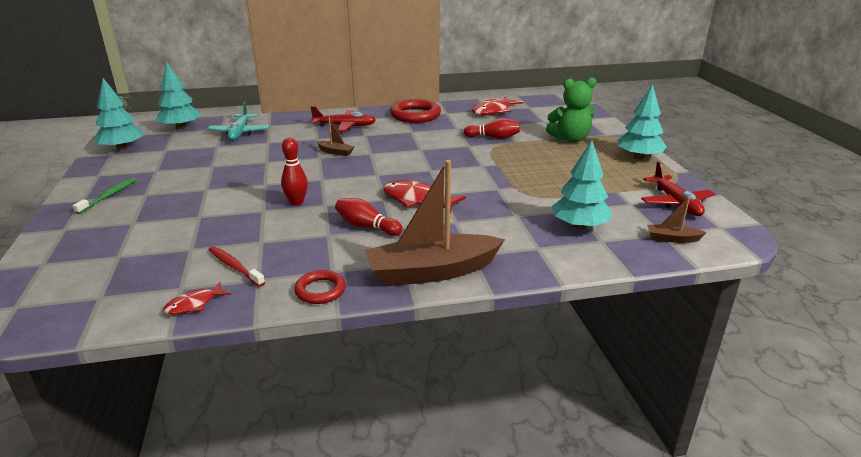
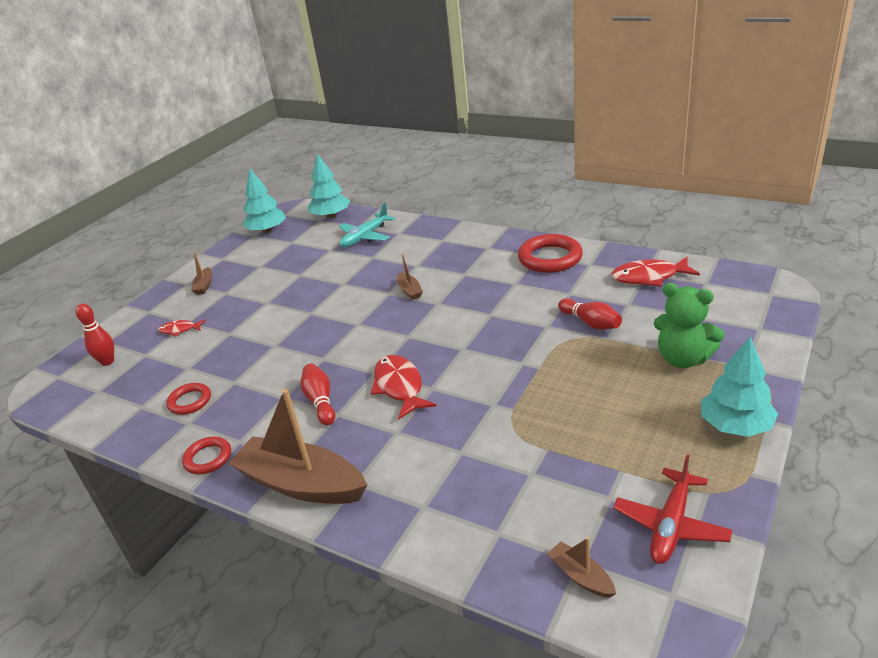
camera: 45 degrees right, 5 degrees up
(109, 196) = (204, 286): green toothbrush -> brown boat
(194, 304) = (130, 427): red fish -> red fish (179, 330)
(234, 266) = (190, 401): red toothbrush -> red ring
(296, 202) = (306, 346): red bowling pin -> red bowling pin (107, 362)
(345, 126) = (461, 255): red plane -> none
(579, 226) = (503, 500): turquoise tree -> none

